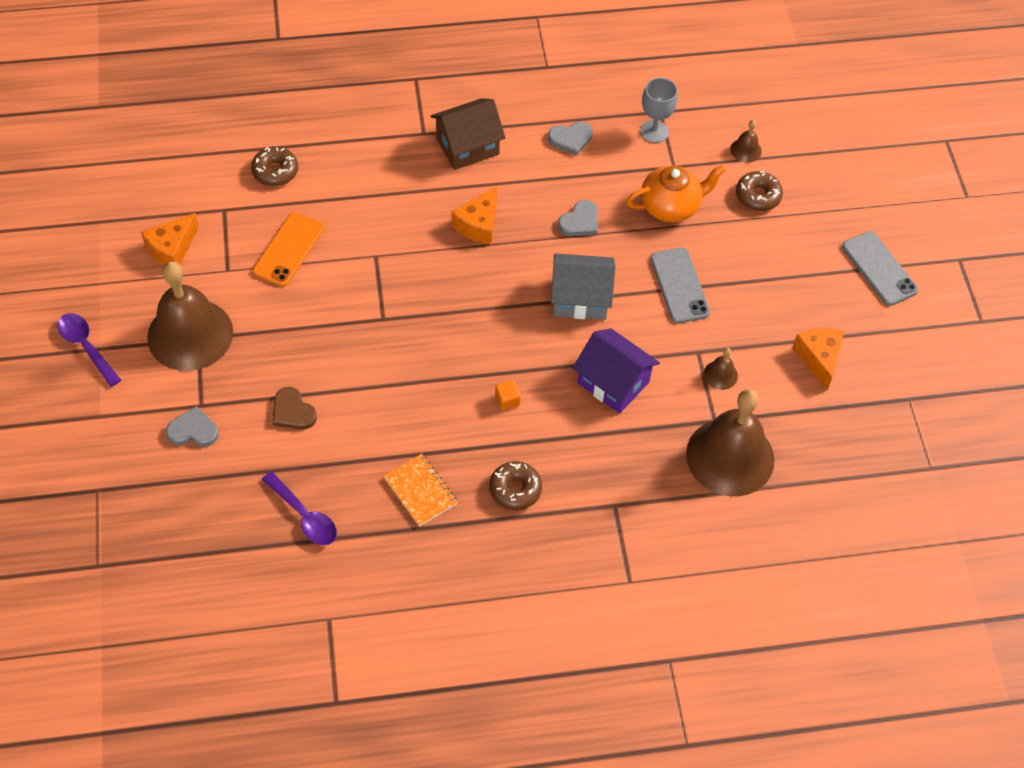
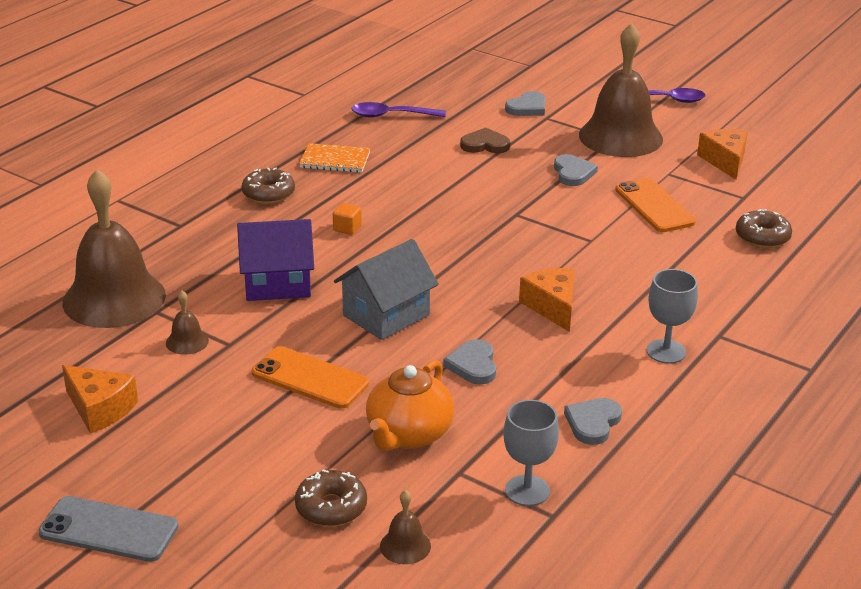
camera: 135 degrees right, 25 degrees down
(284, 325) = (573, 173): none -> grey heart
(467, 146) = (666, 351): brown house -> grey goblet
(679, 285) = (310, 378): grey phone -> orange phone

